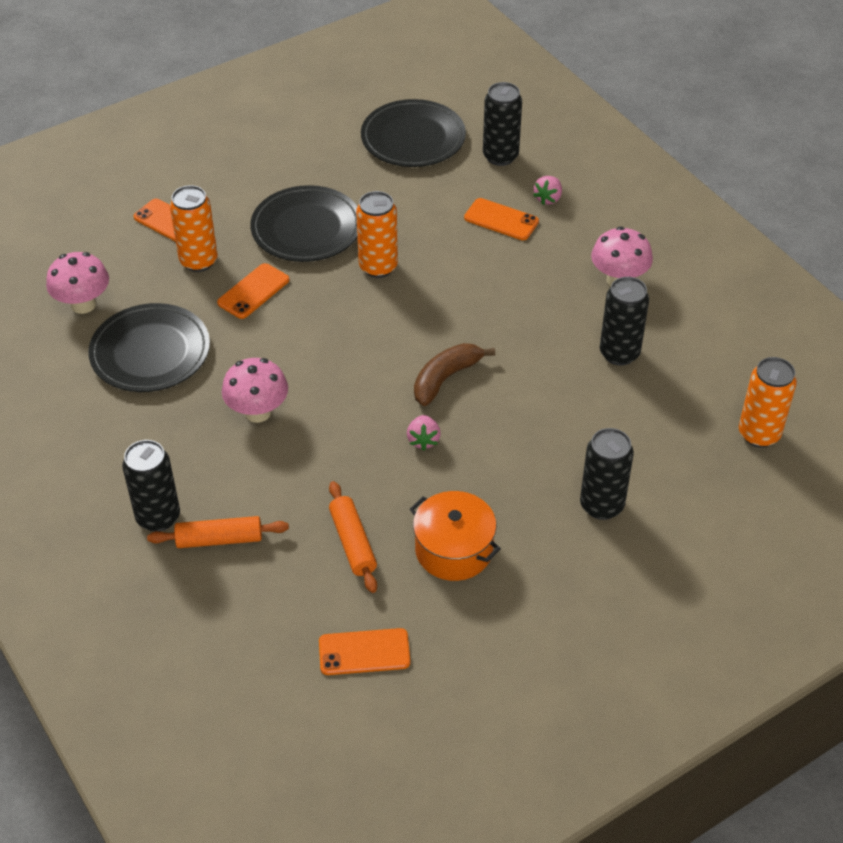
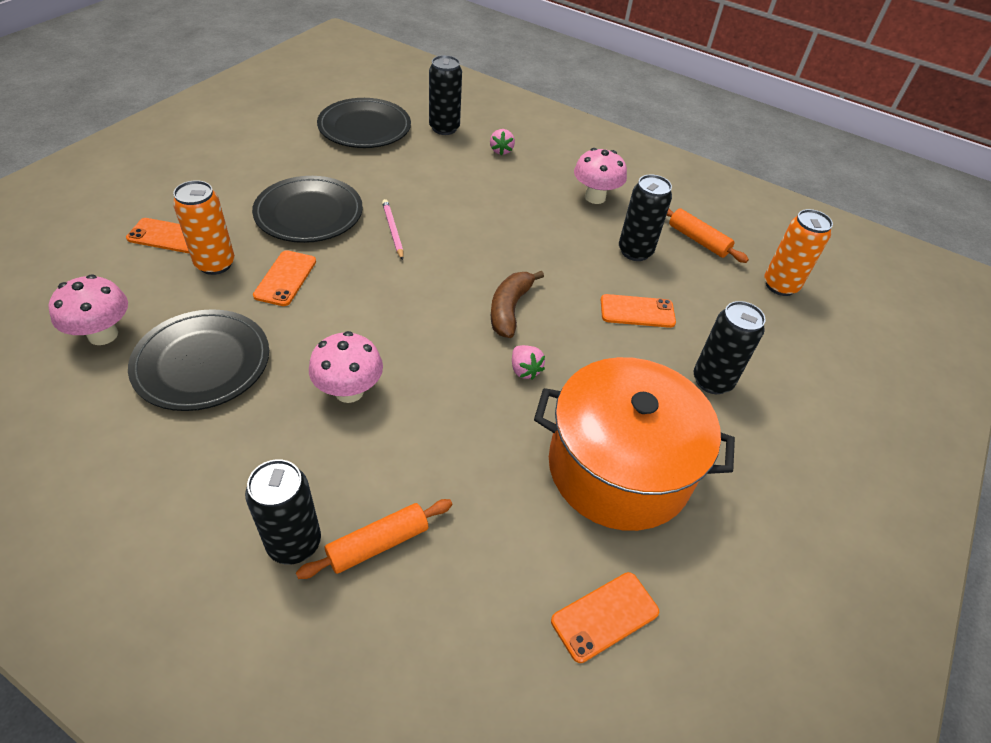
camera: 30 degrees left, 0 degrees up
(352, 543) = (520, 495): orange rolling pin -> orange rolling pin (698, 240)
(378, 267) = (393, 231): orange can -> pink pencil
(454, 550) = (619, 467): orange pot -> orange pot, size x1.77
(501, 220) = (474, 173): orange phone -> orange phone (637, 311)

